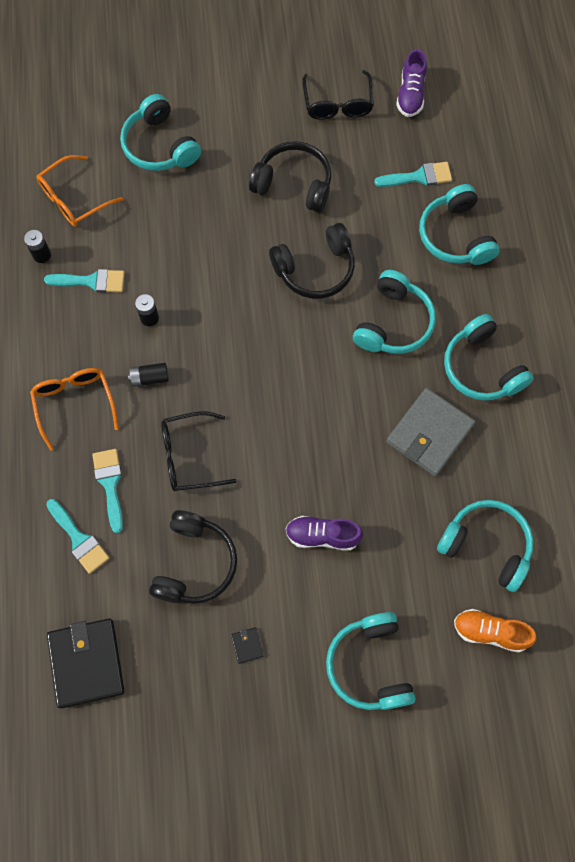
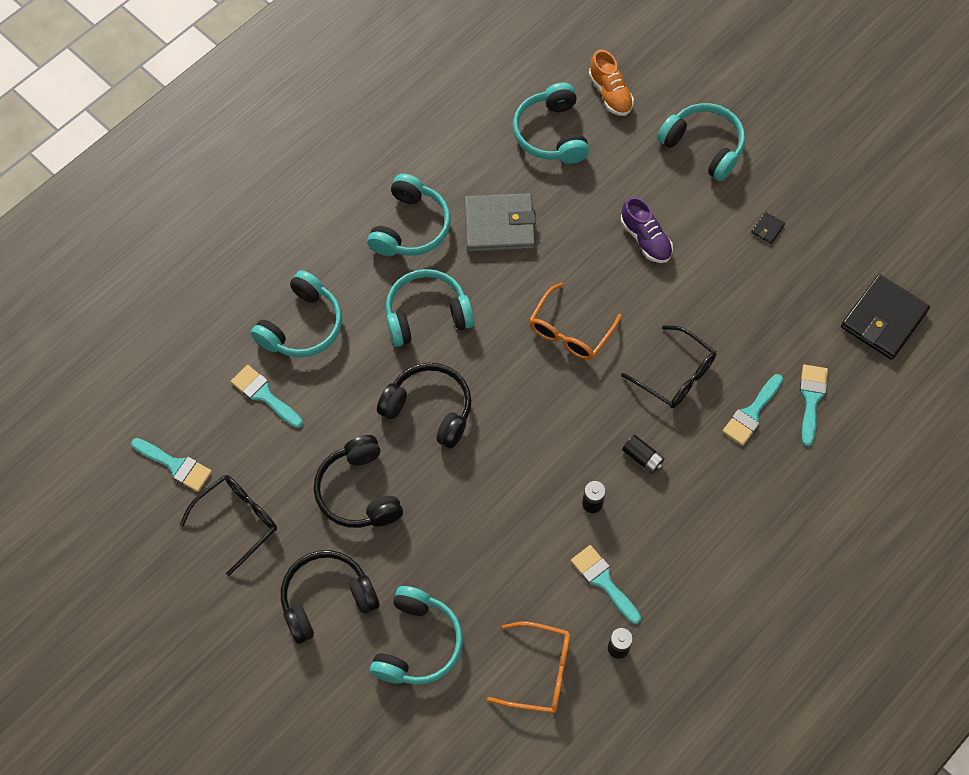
camera: 130 degrees left, 5 degrees down
(74, 403) = (717, 497): orange glasses -> orange glasses (570, 331)
(194, 563) = (748, 306): black headphones -> black headphones (327, 599)
(370, 665) = (703, 147): turquoise headphones -> turquoise headphones turned 90 degrees counterclockwise
(410, 94) = (176, 465): purple shoe -> turquoise brush

